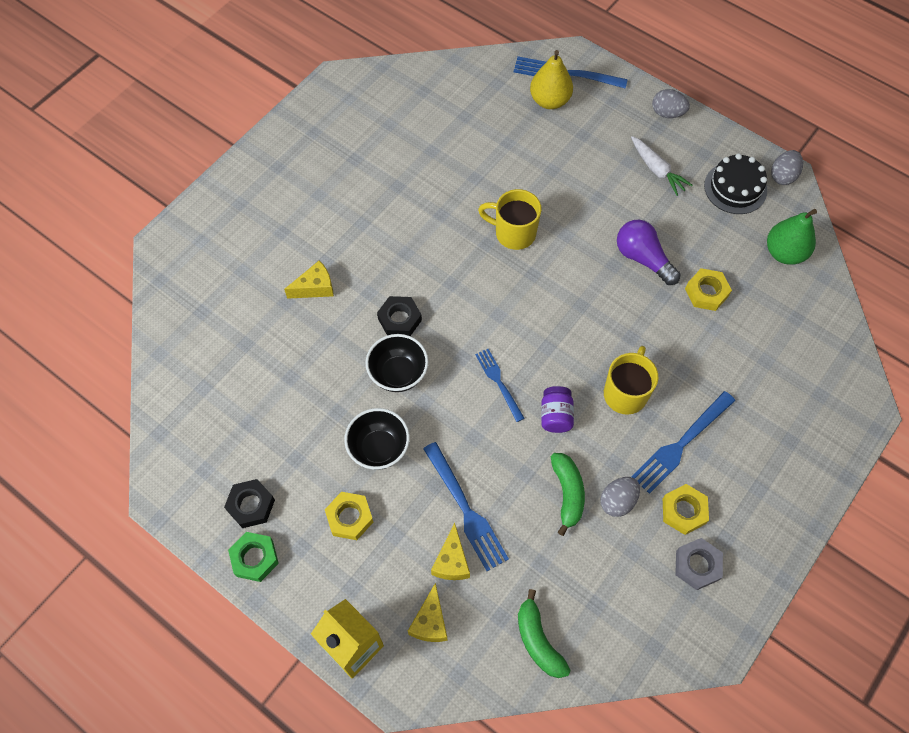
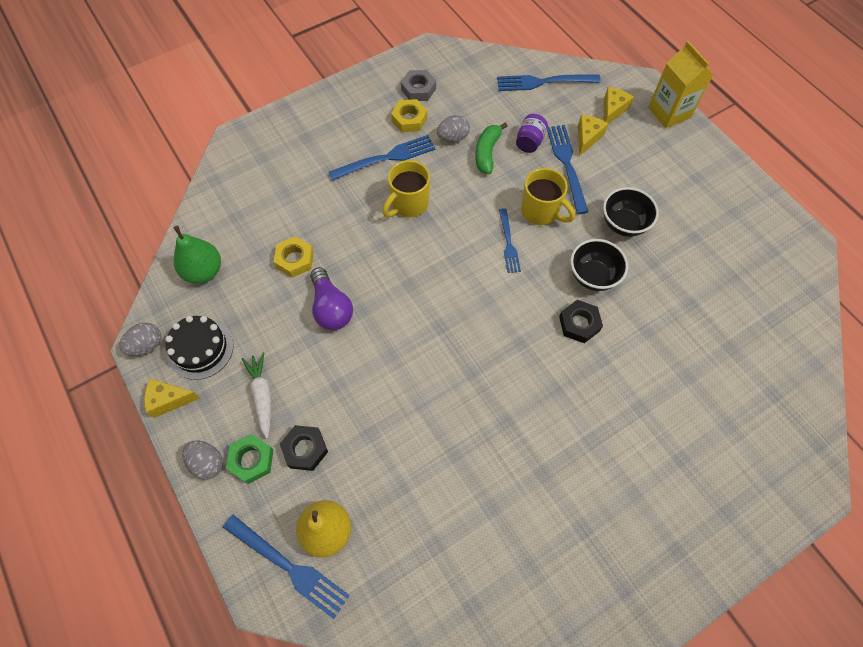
camera: 160 degrees left, 0 degrees up
(251, 505) = (734, 215): black nut -> black nut (305, 449)
(254, 558) = (734, 180): green nut -> green nut (251, 460)
(315, 287) = (655, 382): yellow cheese -> yellow cheese (169, 400)
(349, 517) = (657, 185): yellow nut -> none
(513, 233) = (440, 374): yellow mug -> yellow mug (541, 211)
(538, 640) = (543, 82): green banana -> blue fork
(555, 415) = (472, 205): purple jar -> purple jar (529, 142)

